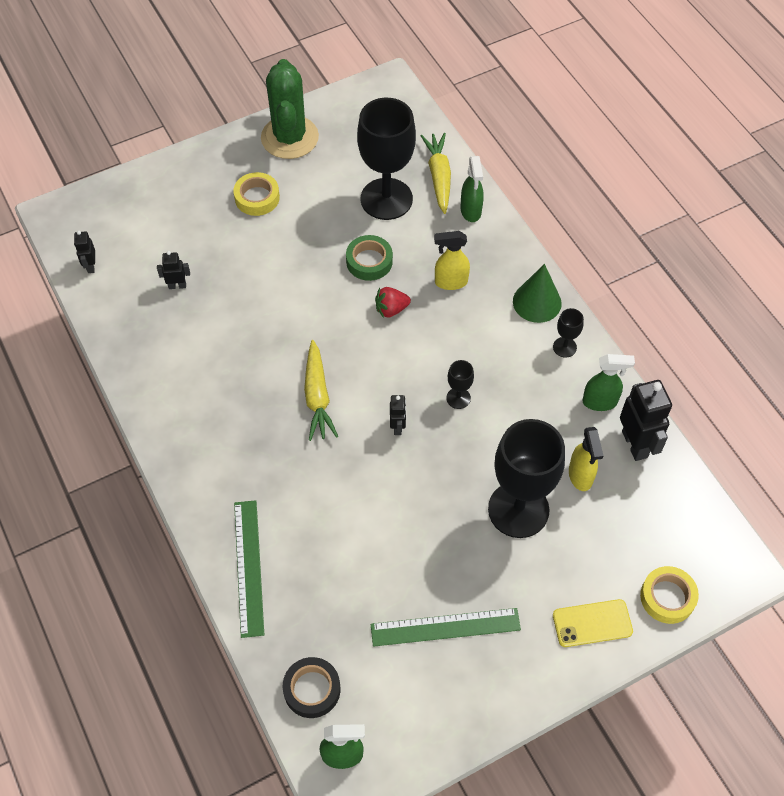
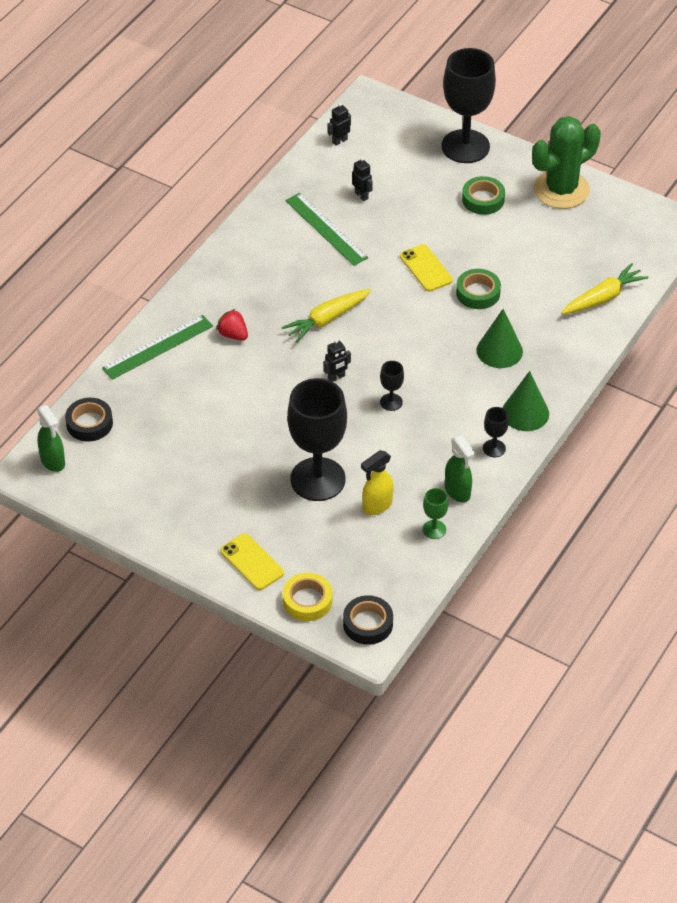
camera: 60 degrees right, 10 degrees down
(257, 198) = (483, 199): yellow tape -> green tape
(309, 284) = (426, 268): none -> yellow phone
(386, 199) = (550, 275): black goblet -> black goblet (465, 146)
(391, 309) = (442, 326): red strawberry -> red strawberry (233, 335)
(445, 627) = (188, 476): green ruler -> green ruler (326, 229)
(450, 282) = (499, 351): yellow spray bottle -> green cone
(471, 211) = (584, 333): green spray bottle -> none
(635, 444) = (434, 529): black robot -> green goblet
(721, 558) = (368, 624): none -> black tape

